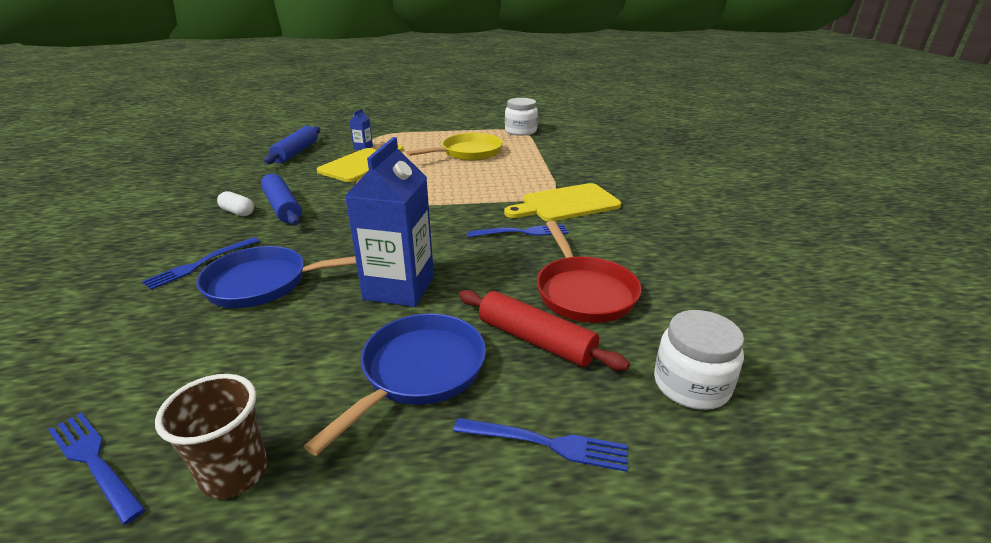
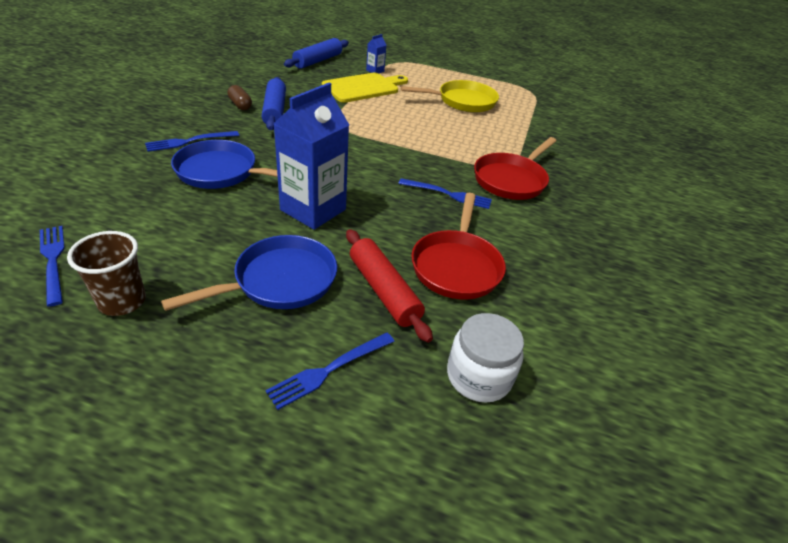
camera: 20 degrees right, 10 degrees up
(238, 212) = (240, 105): white capsule -> brown capsule
(520, 131) = (531, 91): white jar -> none
(547, 444) = (328, 370): blue fork -> blue fork turned 105 degrees clockwise
(566, 204) = (511, 180): yellow cutting board -> red pan

